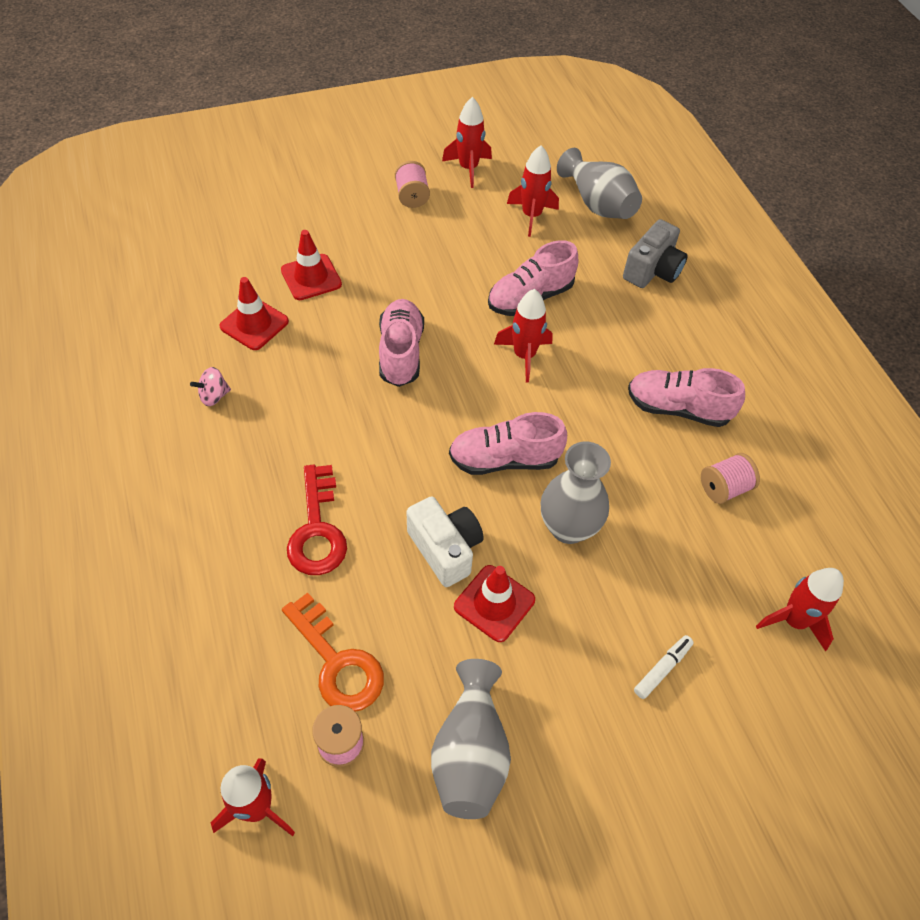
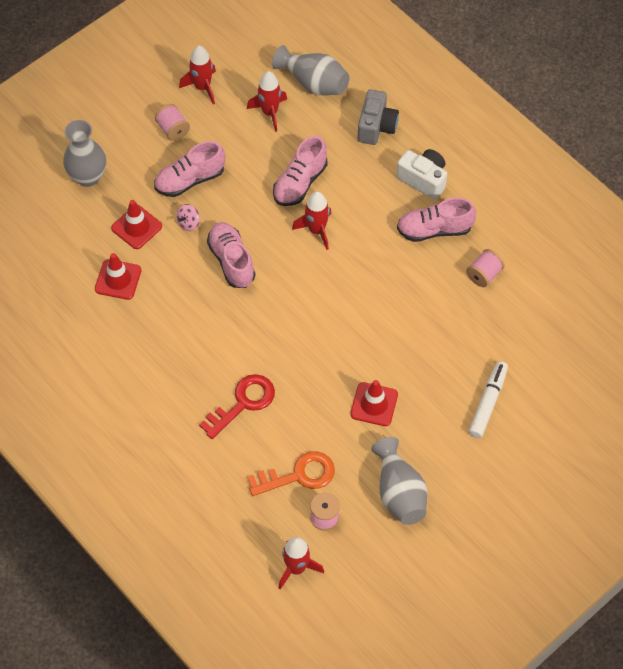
camera: 20 degrees left, 5 degrees up
(214, 396) = (123, 343): pink spinning top -> pink spinning top (188, 223)
(317, 529) = (243, 403): red key -> red key turned 105 degrees counterclockwise
(337, 661) = (298, 475): orange key -> orange key turned 45 degrees counterclockwise
(445, 549) = (328, 383): white camera -> white camera (423, 179)
(504, 459) = (337, 310): pink shoe -> pink shoe (190, 180)
(568, 527) = (398, 339): grey vase -> grey vase (88, 177)
(662, 669) = (487, 403): white marker -> white marker, size x1.65
(793, 621) = (553, 343): red rocket -> none

